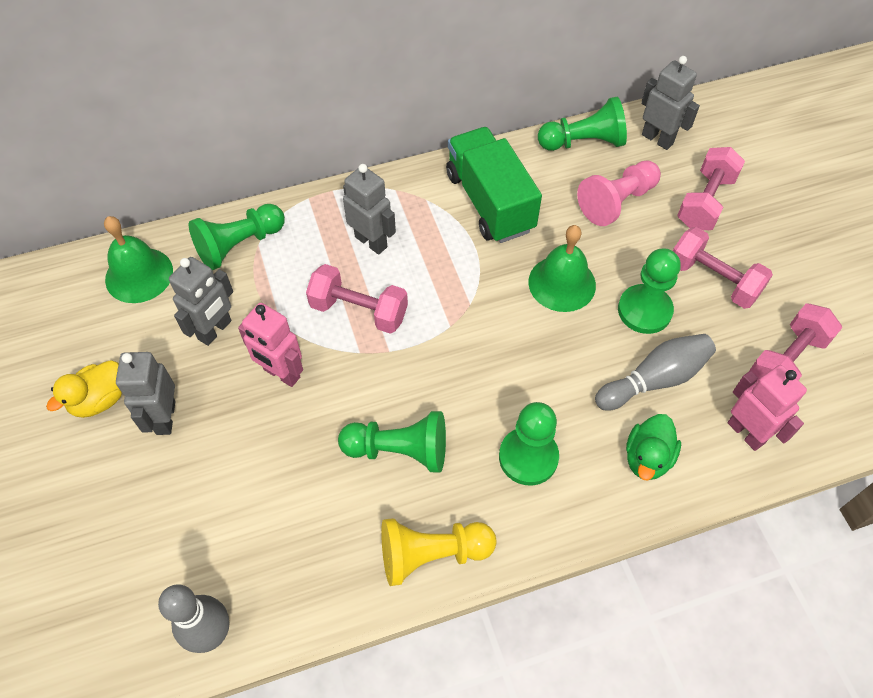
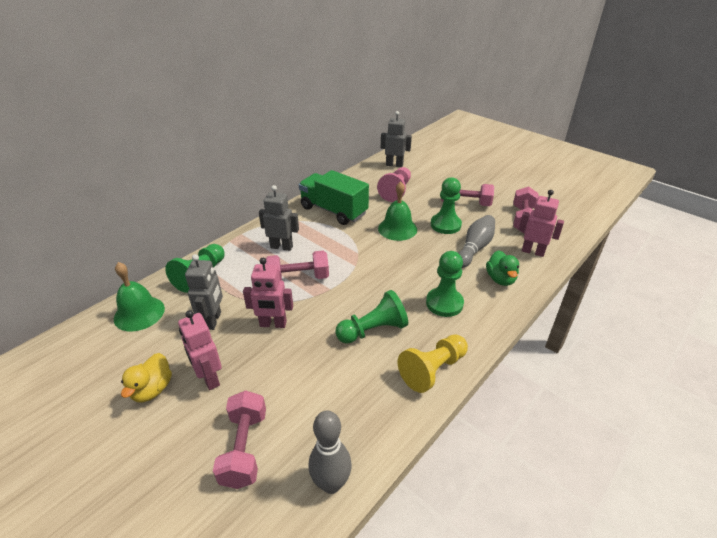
camera: 30 degrees left, 20 degrees down
(165, 417) = (209, 378): grey robot -> pink robot
(583, 142) = (361, 176): green pawn -> none
(705, 202) = (435, 179): pink dumbbell -> pink dumbbell (244, 448)

